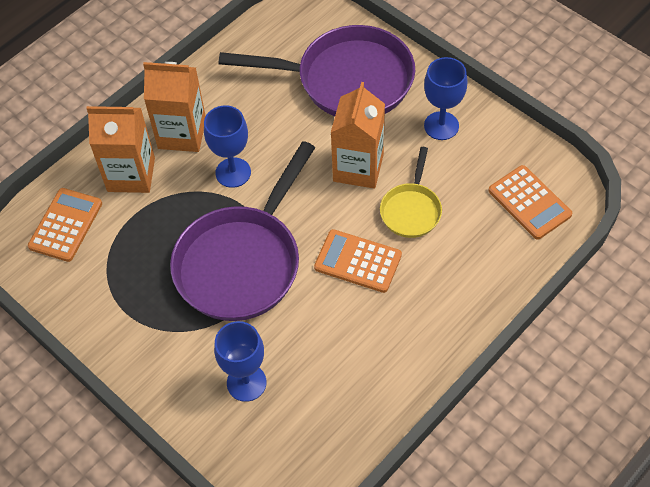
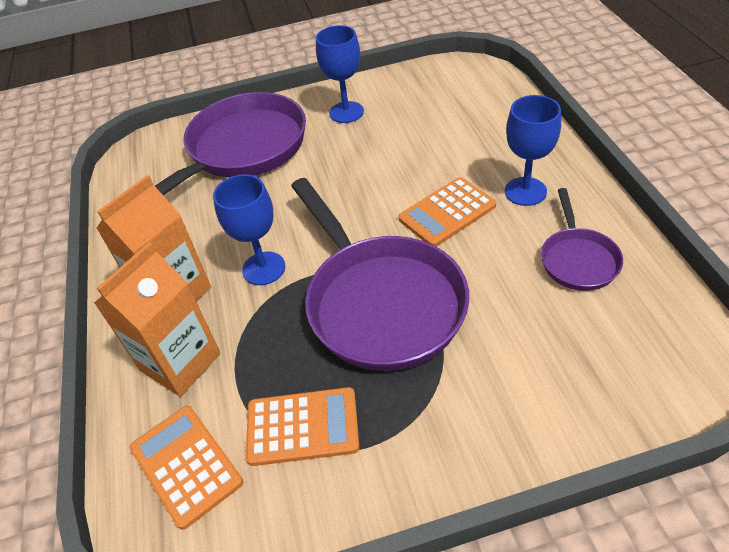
camera: 55 degrees left, 10 degrees down
(246, 383) = (541, 357): blue goblet -> blue goblet (525, 191)
(356, 372) = (578, 259): none -> purple pan
(358, 168) = (342, 176): orange carton -> none
(411, 210) = (417, 158): yellow pan -> none
(529, 203) = (465, 91): orange calculator -> orange calculator (302, 427)

